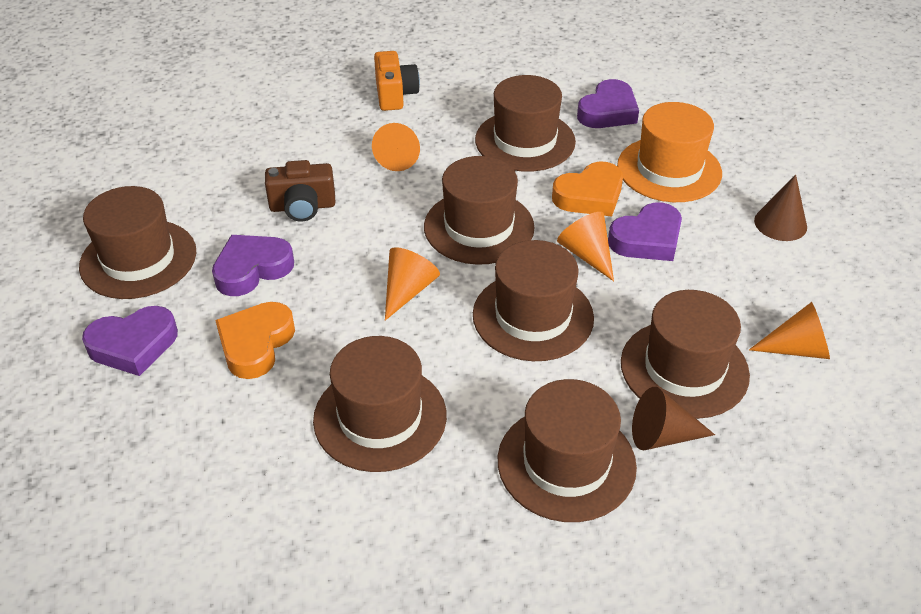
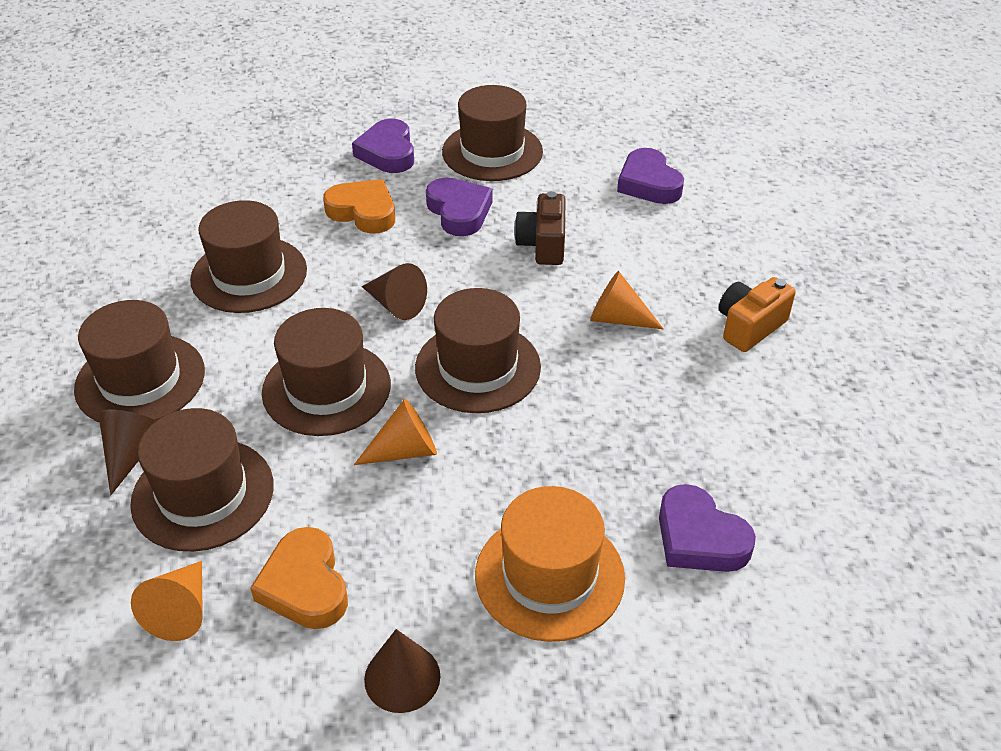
camera: 100 degrees right, 0 degrees up
(395, 94) = (749, 326): orange camera -> orange camera turned 135 degrees clockwise
(408, 290) = (396, 305): orange cone -> brown cone
(525, 141) = (636, 433): brown hat -> none
(590, 196) = (511, 476): orange heart -> orange heart (305, 585)
(647, 239) = (414, 514): purple heart -> purple heart (648, 183)

